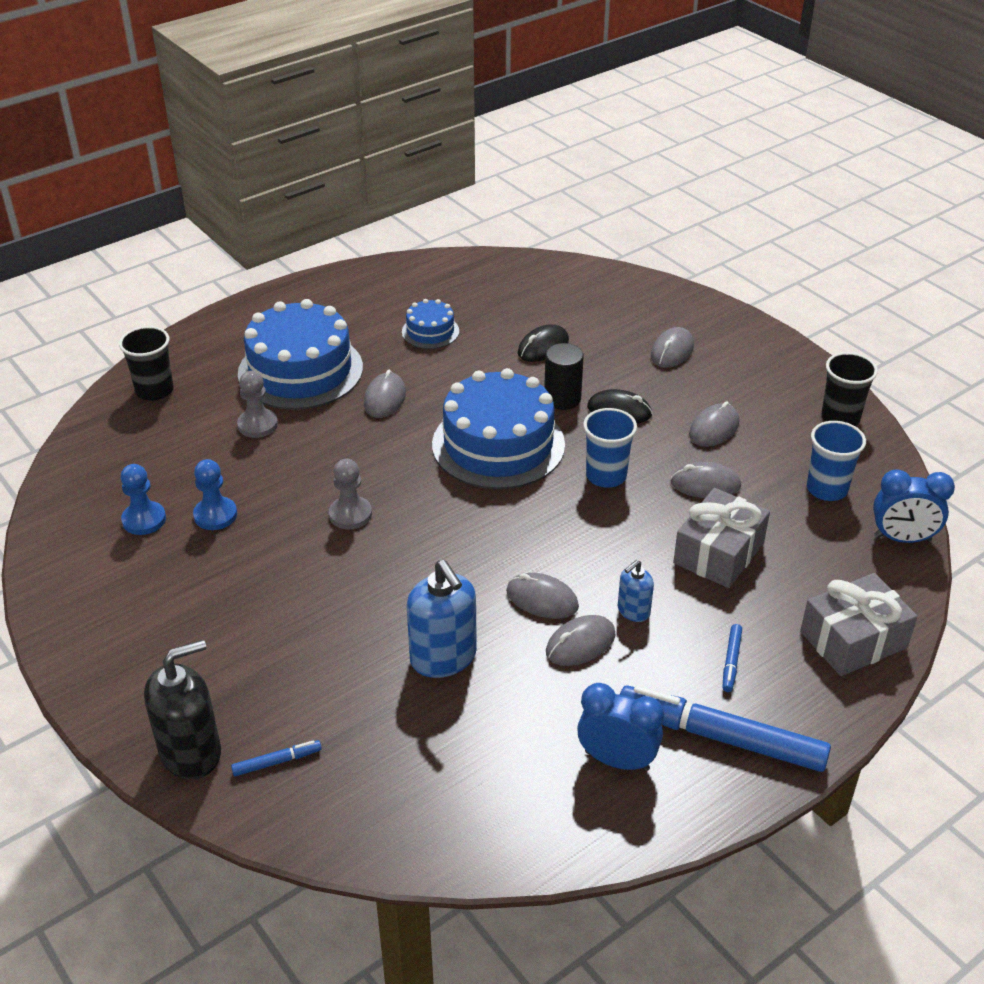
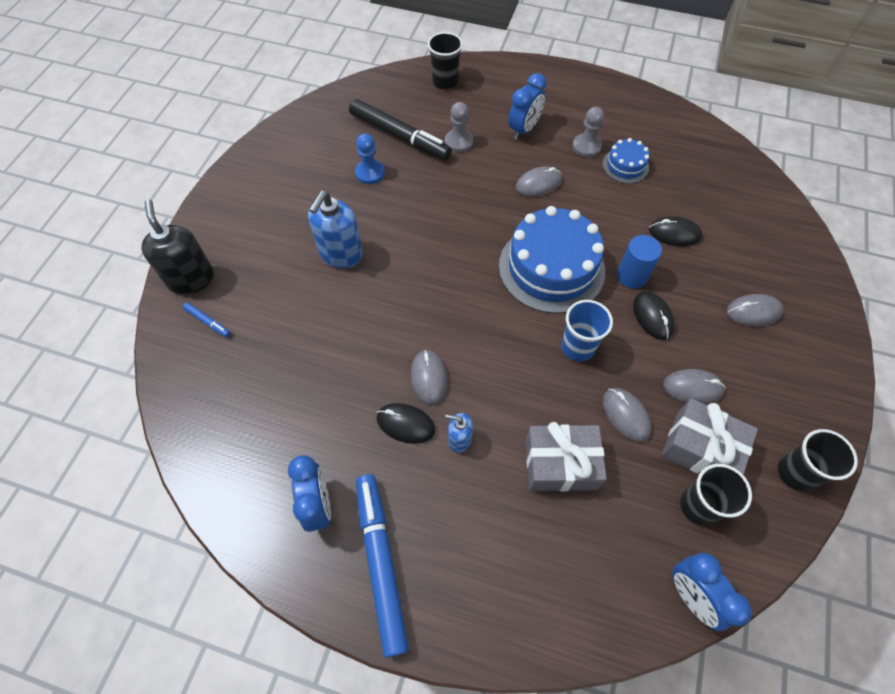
camera: 55 degrees right, 20 degrees up
(144, 520) = (342, 146): blue pawn -> none
(190, 465) = (399, 136): none -> black marker
(191, 752) = (191, 279): black soap dispenser -> black soap dispenser turned 135 degrees counterclockwise
(300, 370) = (524, 129): blue cake -> blue clock
(350, 514) = (422, 232): grey pawn -> grey pawn (586, 146)
(443, 657) = (339, 354): blue soap dispenser -> blue soap dispenser (341, 254)
(562, 398) = (632, 276): black cylinder -> blue cylinder
(580, 644) = (405, 424): grey mouse -> black mouse
(731, 661) = (457, 531): blue marker -> none
(827, 489) = (698, 506): blue cup -> black cup
(853, 639) = (544, 612): grey gift -> grey gift (701, 448)

